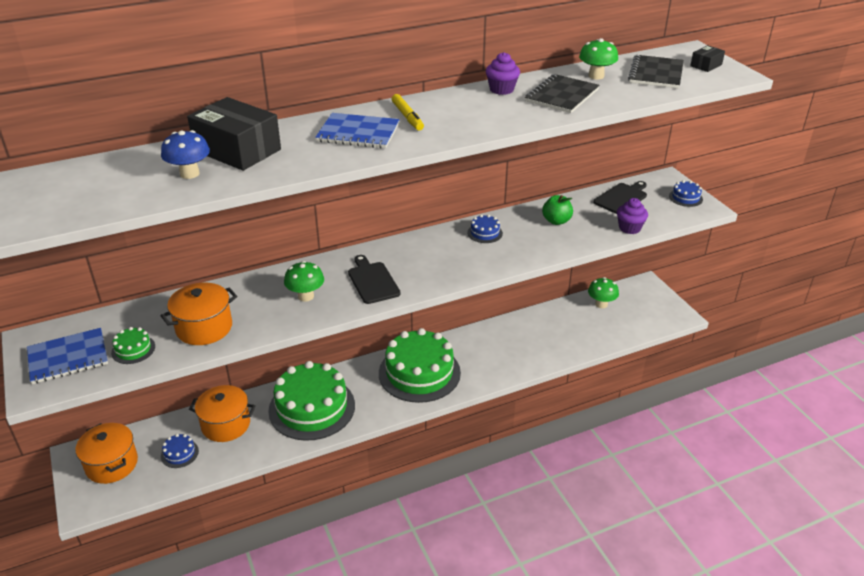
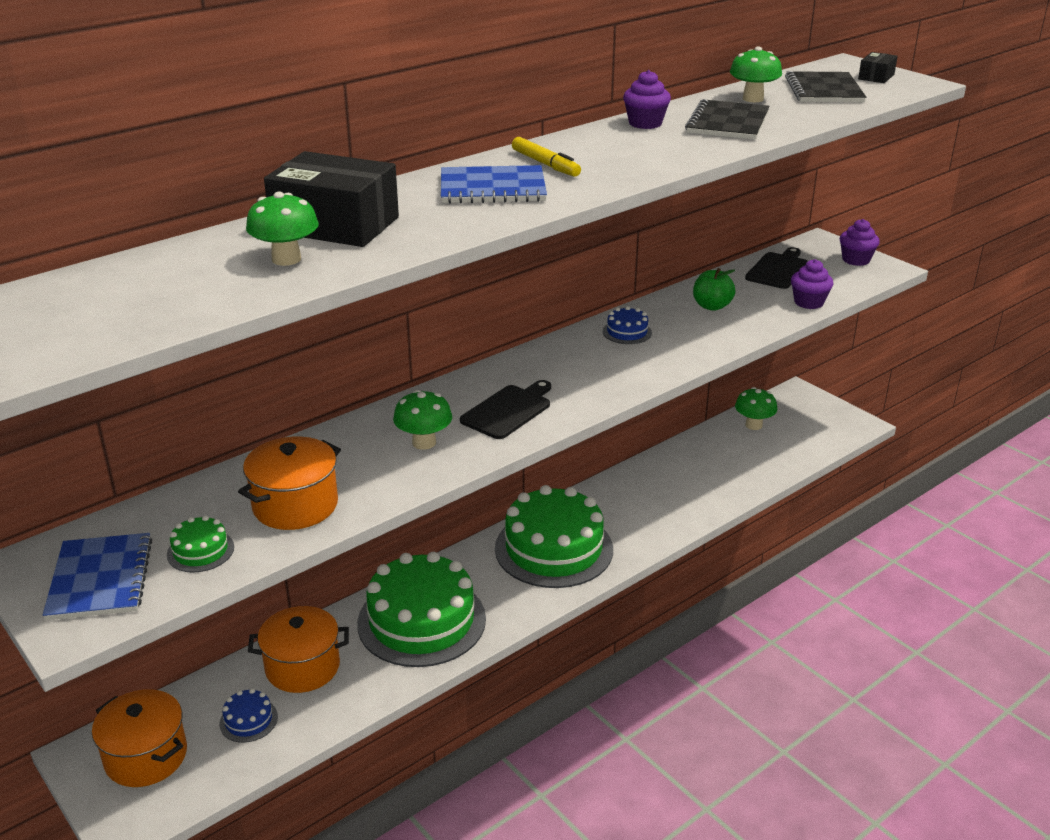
camera: 15 degrees left, 5 degrees down
(68, 357) = (100, 579): blue notebook -> blue notebook turned 60 degrees counterclockwise
(189, 174) = (286, 259): blue mushroom -> green mushroom
(372, 281) = (508, 410): black cutting board -> black cutting board turned 75 degrees clockwise
(685, 197) = (856, 260): blue cake -> purple cupcake

